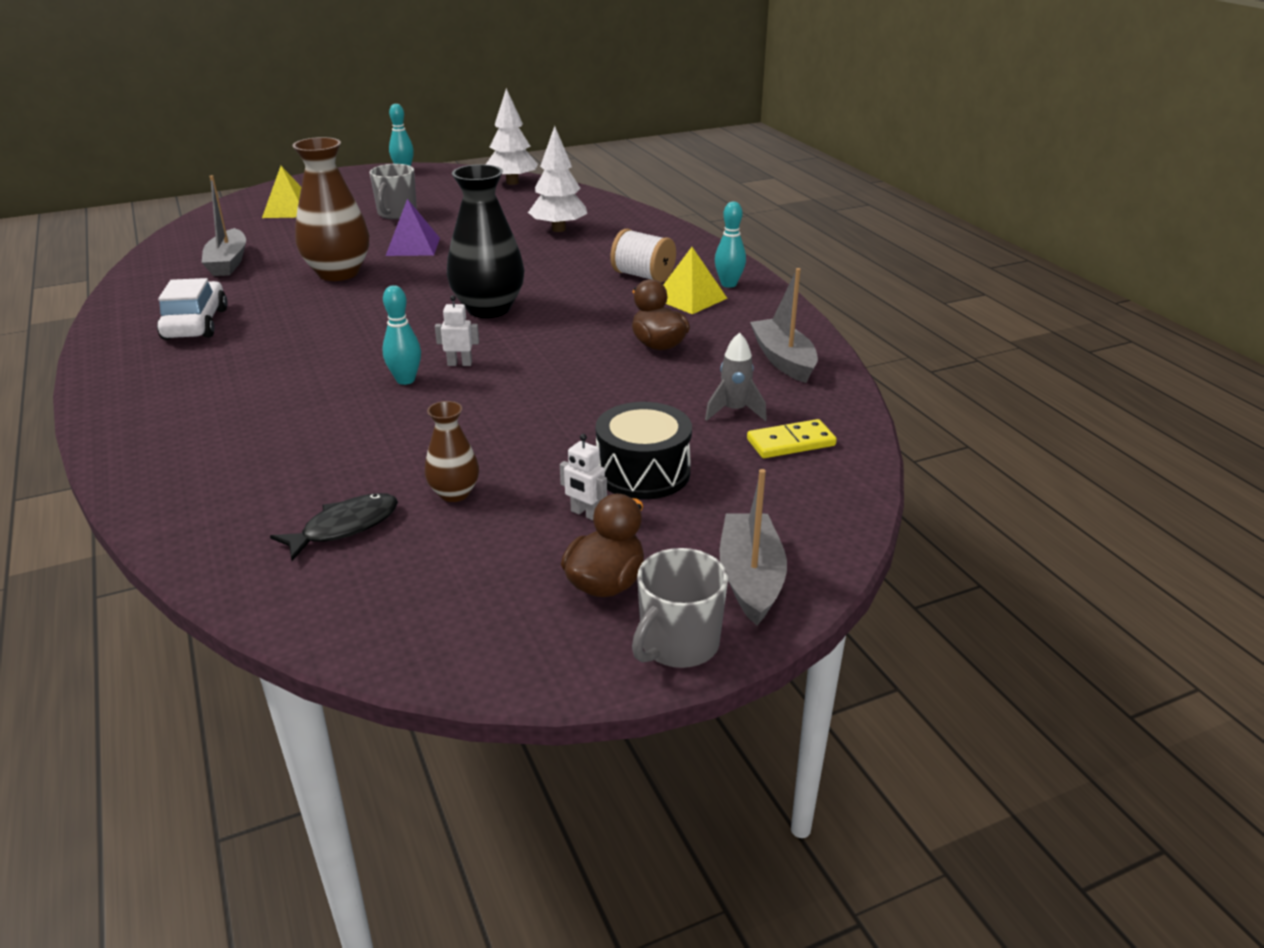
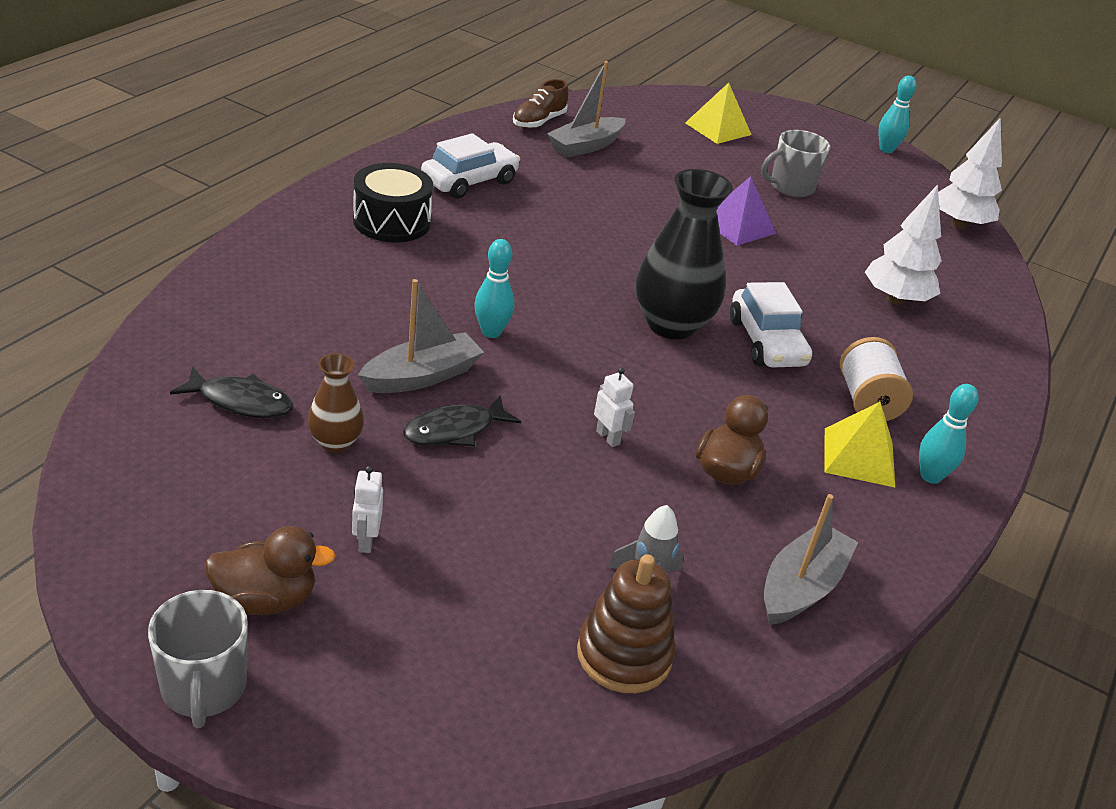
camera: 50 degrees right, 5 degrees up
(162, 268) = (539, 121): none -> brown shoe
(338, 273) = (635, 209): brown vase -> none
(460, 363) = (551, 351): white robot -> white robot (608, 437)
(502, 434) = (454, 430): none -> black fish
(549, 284) = (766, 342): none -> white car
(643, 472) = (468, 555): black drum -> black drum (392, 221)
(678, 644) = (203, 688): grey mug -> grey mug turned 105 degrees counterclockwise
(750, 578) = (342, 707): grey boat -> grey boat (421, 376)
(791, 443) = (624, 655): yellow domino -> brown stacking toy

